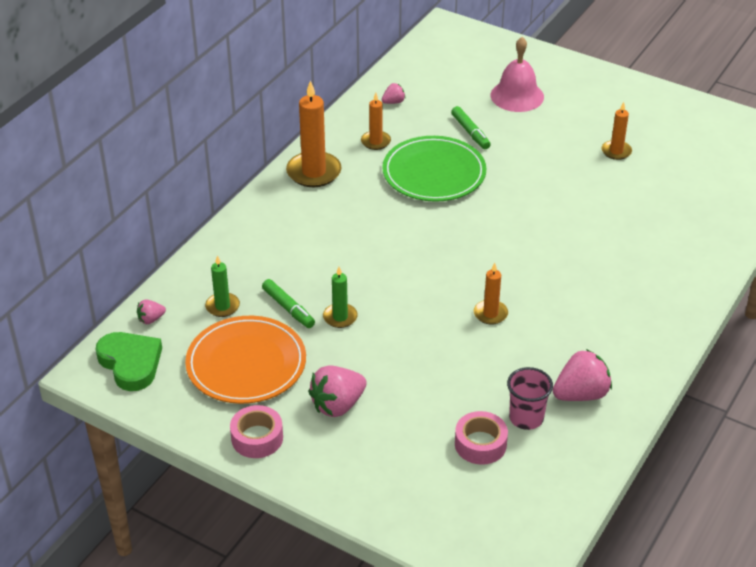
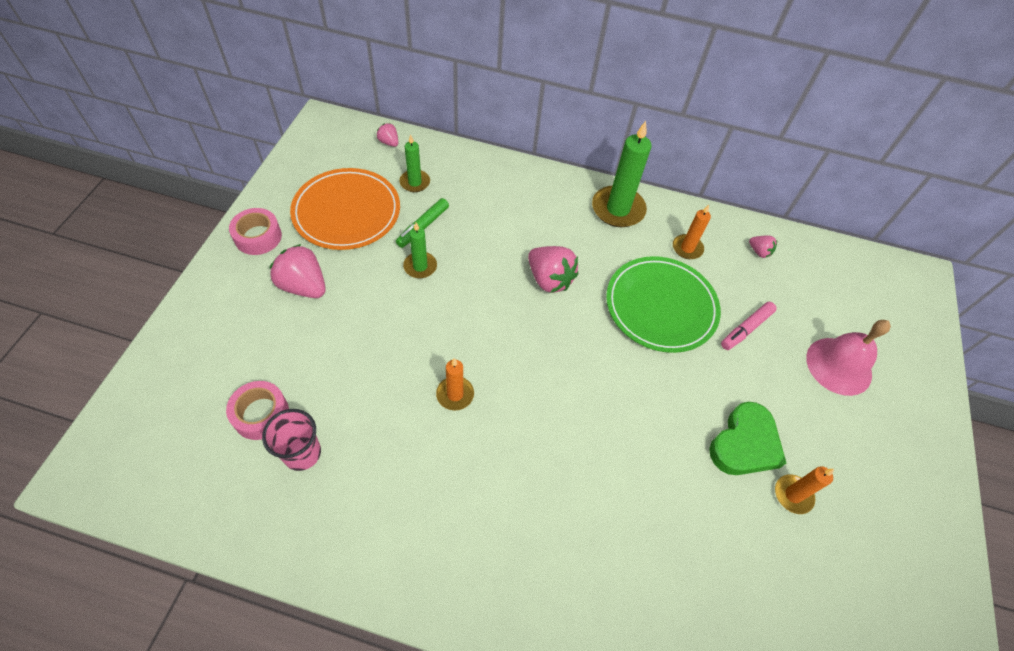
camera: 70 degrees right, 15 degrees up
(130, 363) = (336, 142): green heart -> green heart (744, 444)
(314, 172) = (618, 209): orange candle -> green candle
(470, 132) = (746, 329): green marker -> pink marker
(581, 394) = (345, 506): pink strawberry -> pink strawberry (549, 279)

